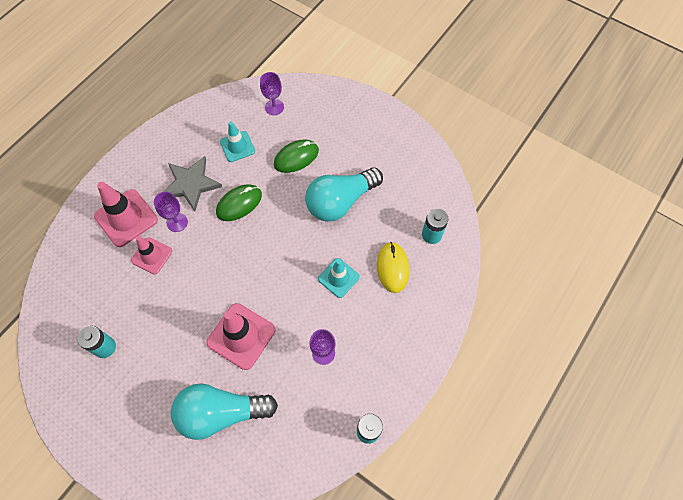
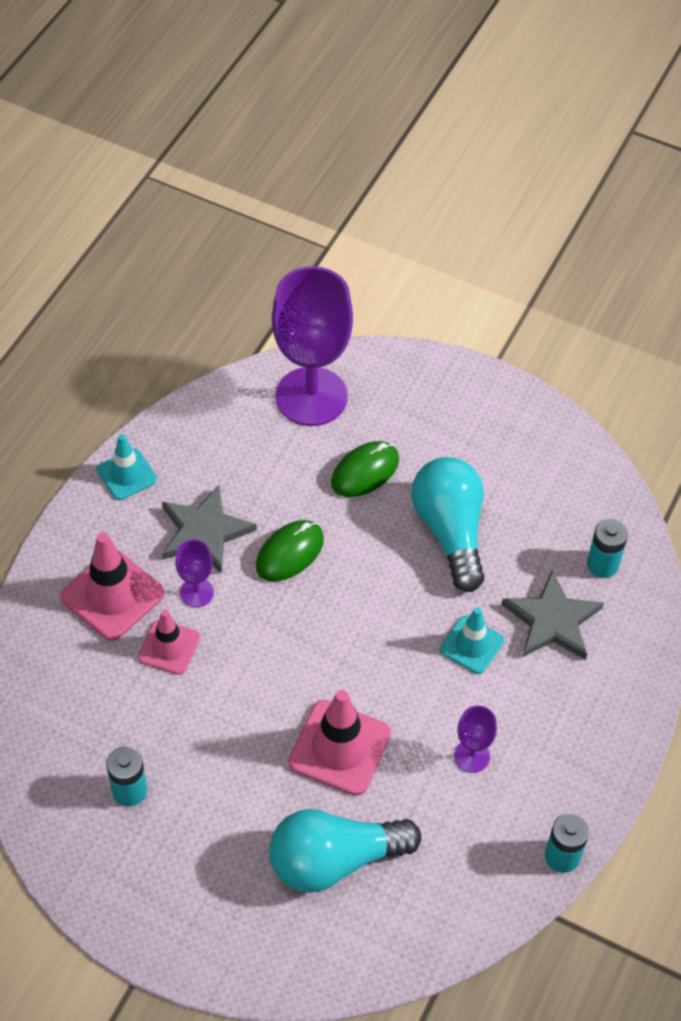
camera: 10 degrees left, 10 degrees down
(237, 146) = (266, 465): turquoise traffic cone -> turquoise traffic cone (127, 474)
(274, 107) = (311, 396): purple goblet -> purple goblet, size x2.29
(340, 201) = (450, 531): turquoise light bulb -> turquoise light bulb turned 120 degrees clockwise
(392, 268) = (552, 620): yellow mouse -> grey star

